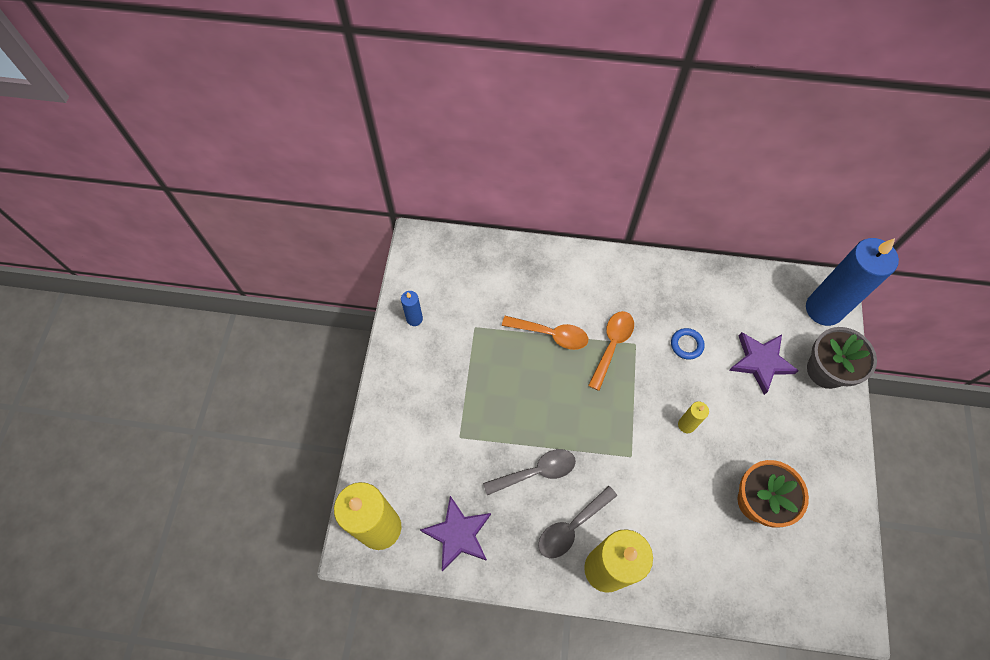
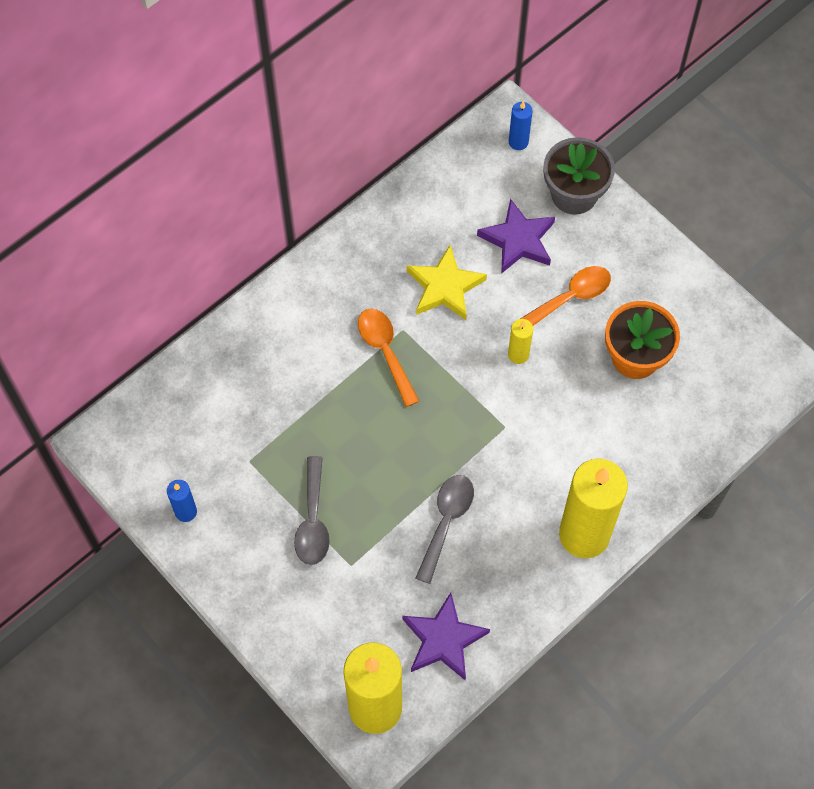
camera: 50 degrees left, 0 degrees up
(551, 334) = (323, 396): orange spoon -> orange spoon (569, 298)
(571, 527) = (523, 533): grey spoon -> grey spoon (313, 521)
(686, 345) = (445, 287): blue ring -> yellow star
(823, 309) = (518, 142): blue candle -> blue candle, size x0.44

